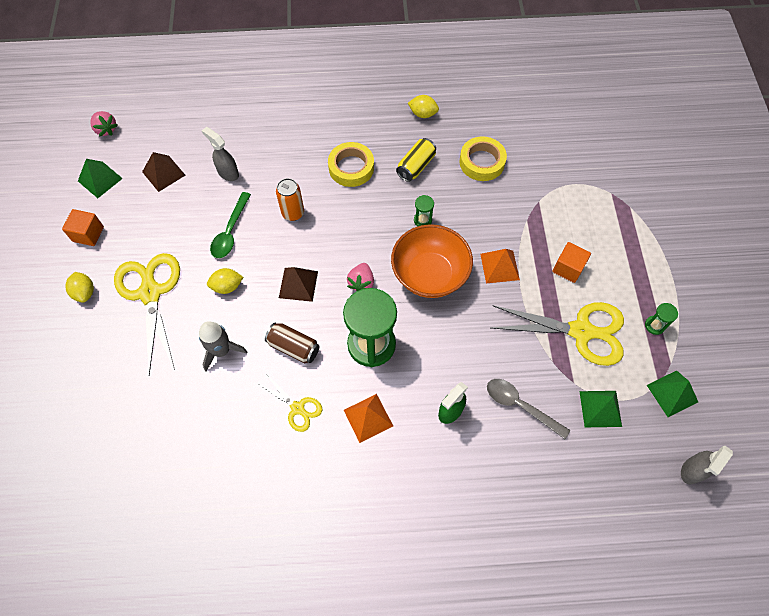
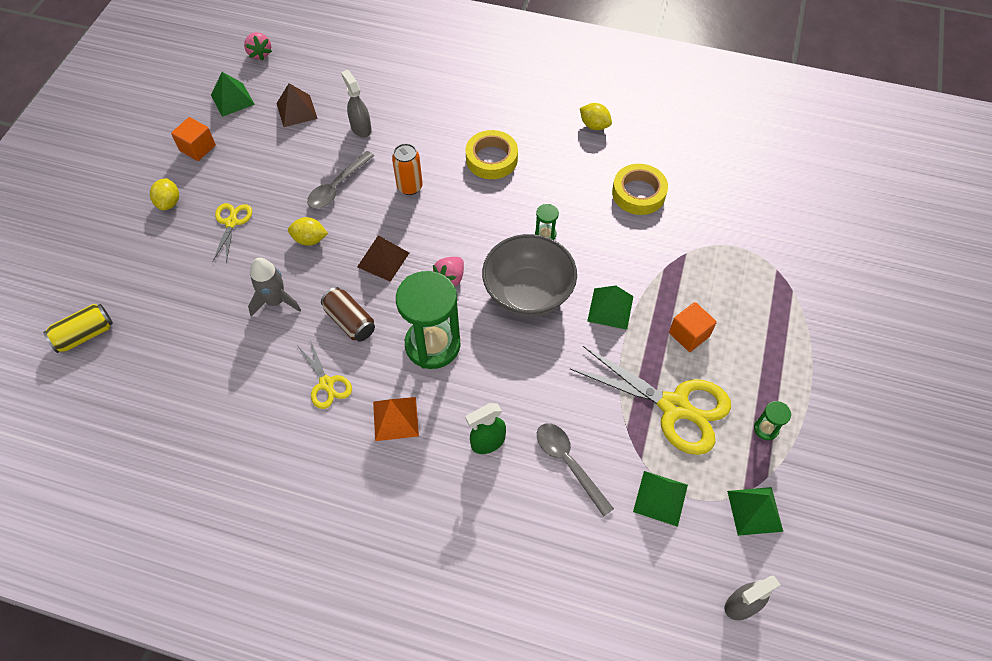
camera: 20 degrees right, 5 degrees down
(150, 293) = (231, 222): yellow scissors -> yellow scissors, size x0.51
(230, 231) = (337, 186): green spoon -> grey spoon
(416, 166) = (562, 177): yellow can -> yellow can (85, 335)
(429, 274) = (528, 293): orange bowl -> grey bowl
(499, 266) = (610, 308): orange pyramid -> green pyramid

